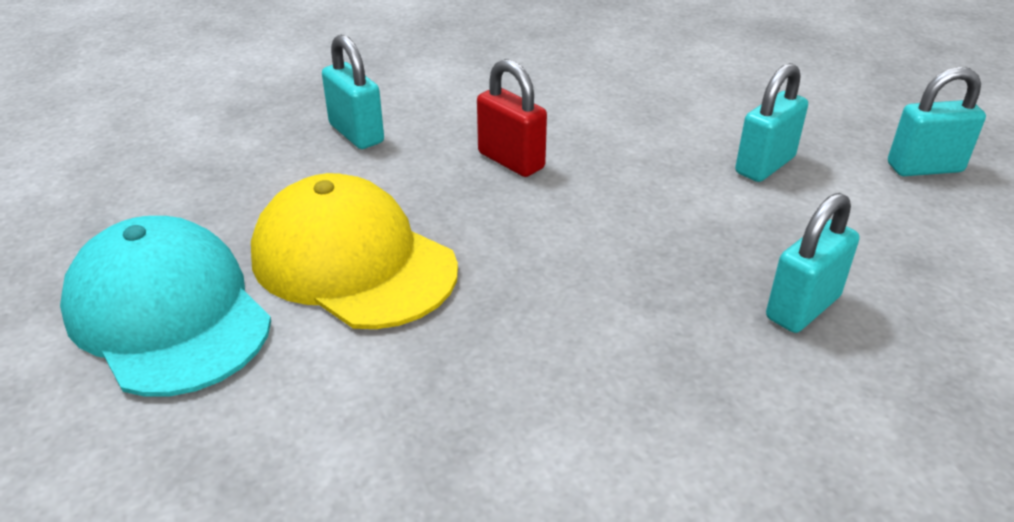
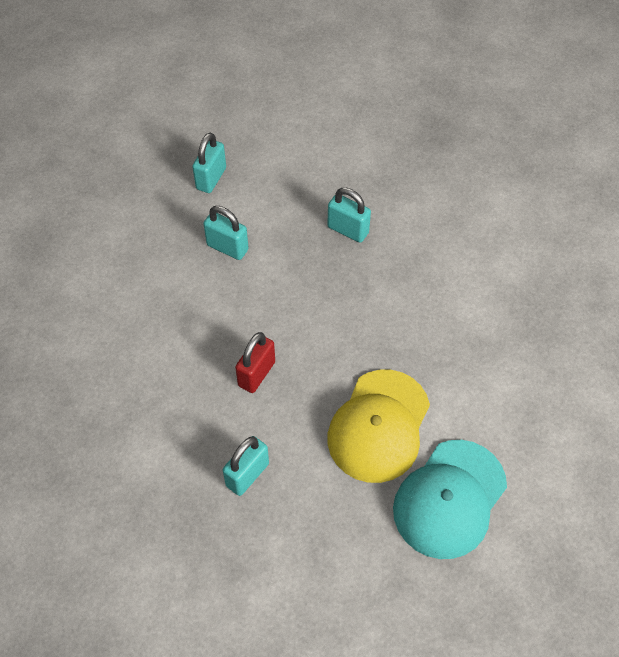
camera: 105 degrees left, 20 degrees up
(924, 168) = (211, 178): turquoise padlock -> turquoise padlock turned 45 degrees clockwise

